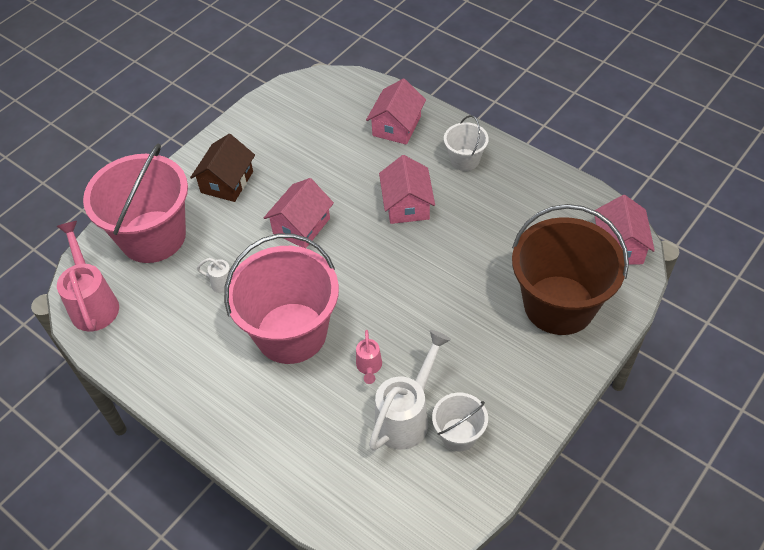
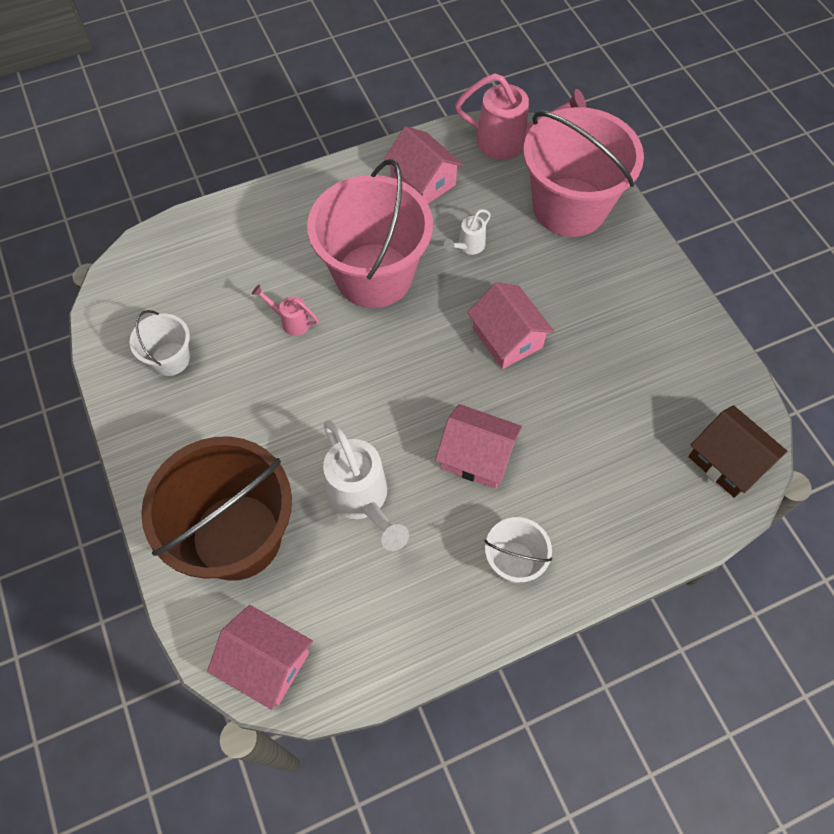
camera: 115 degrees right, 10 degrees up
(227, 182) = (615, 294): brown house -> brown house (727, 461)
(396, 126) = (618, 511): pink house -> pink house (423, 181)
(407, 416) = (219, 328): white watering can -> white watering can (362, 500)

